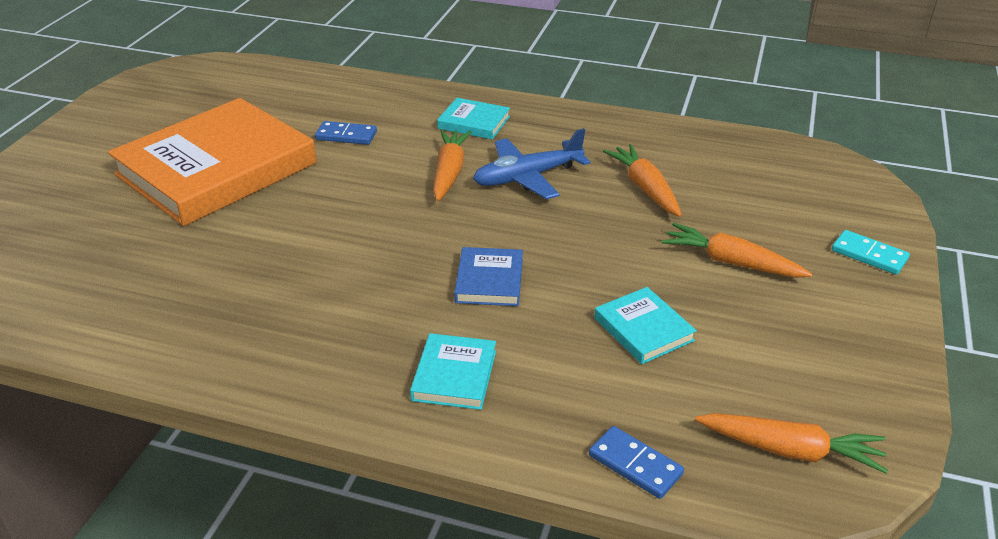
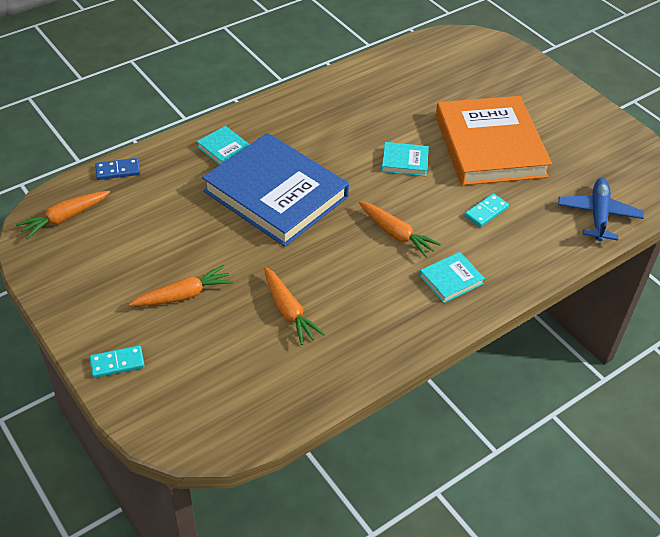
camera: 125 degrees right, 10 degrees up
(346, 136) = (486, 212): blue domino -> turquoise domino
(489, 281) = (276, 194): blue book -> blue book, size x2.42
(527, 177) = (356, 264): blue plane -> blue plane (598, 215)
(643, 329) = (180, 224): turquoise book -> turquoise book (404, 161)
(645, 188) = (288, 311): orange carrot -> orange carrot turned 45 degrees clockwise

